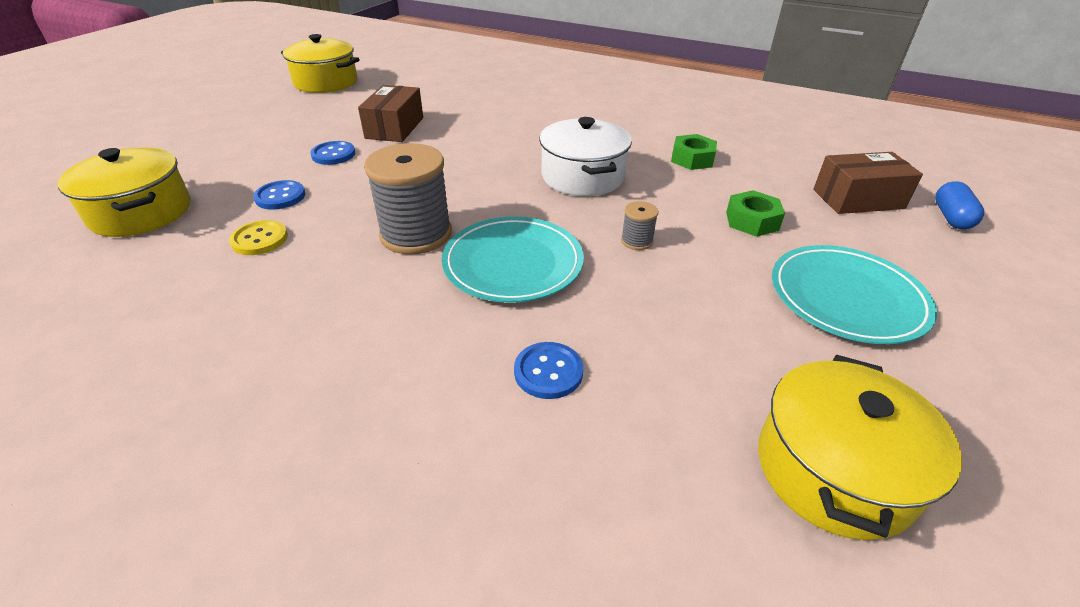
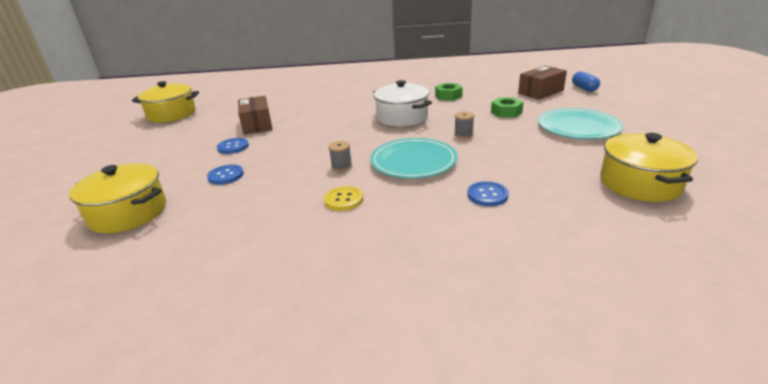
camera: 25 degrees left, 10 degrees down
(259, 239) = (242, 198): yellow button -> yellow button (343, 200)
(416, 234) = (341, 166): grey spool -> grey spool, size x0.45

